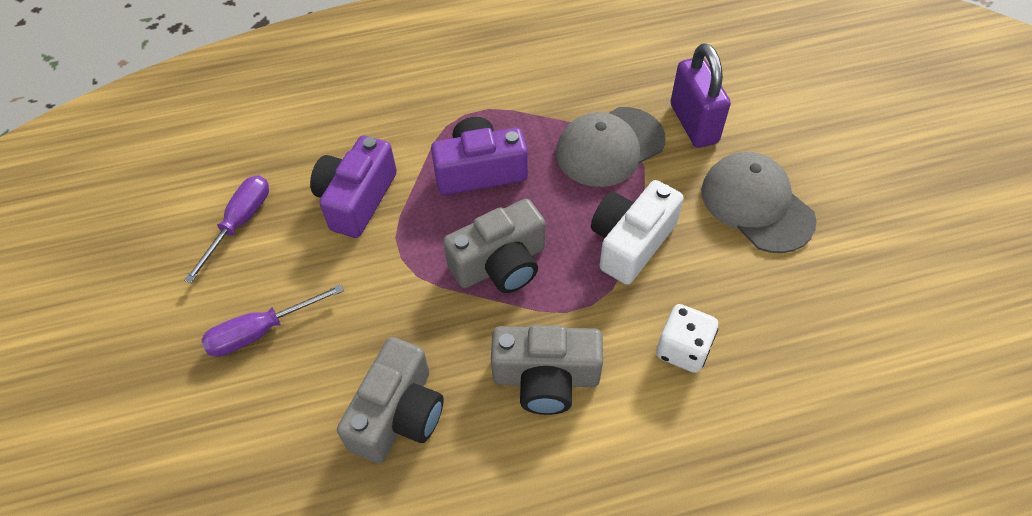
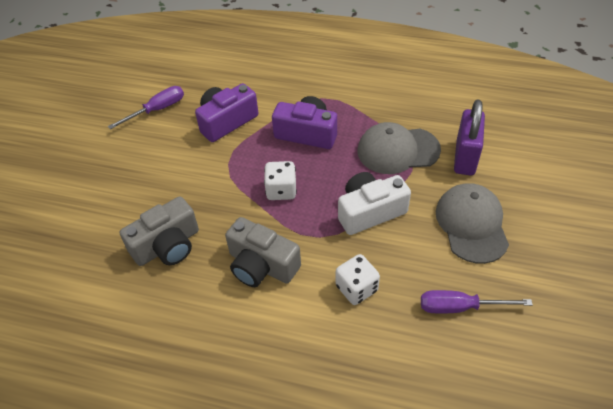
camera: 30 degrees right, 5 degrees down
(261, 331) = (129, 170): purple screwdriver -> purple screwdriver (460, 307)
(500, 264) = (281, 190): grey camera -> white dice

